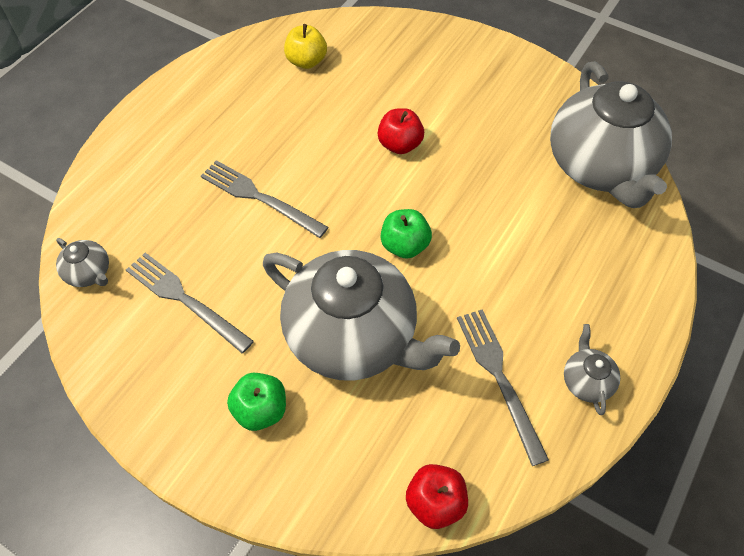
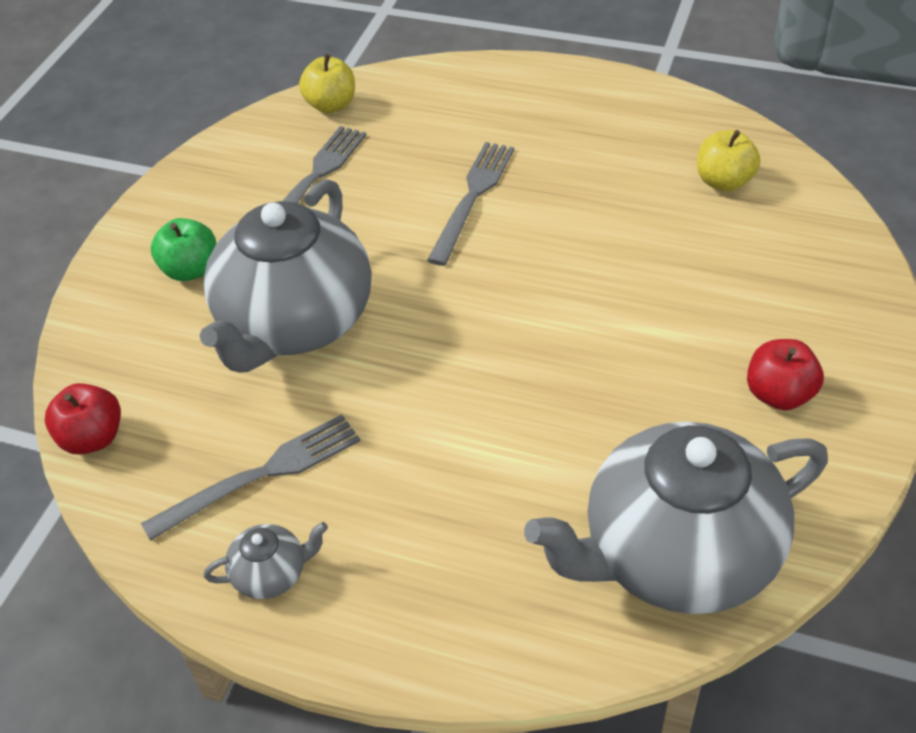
camera: 80 degrees right, 10 degrees down
(89, 273) = (331, 105): grey teapot -> yellow apple
(400, 144) = (614, 305): red apple -> red apple (779, 394)
(404, 245) = (442, 343): green apple -> none

